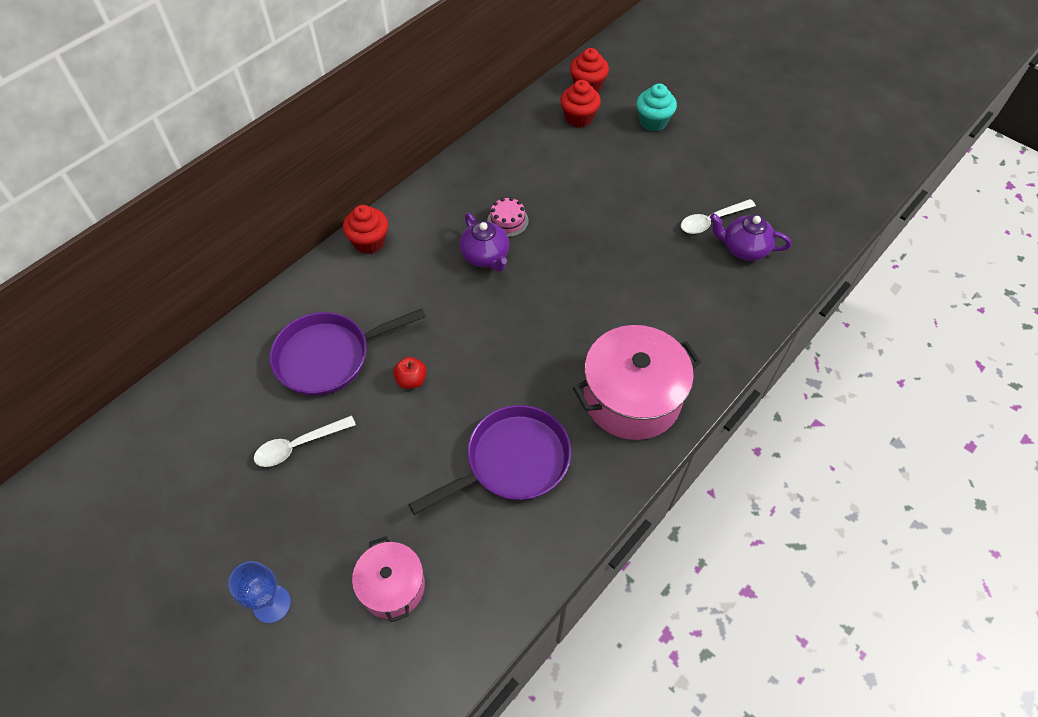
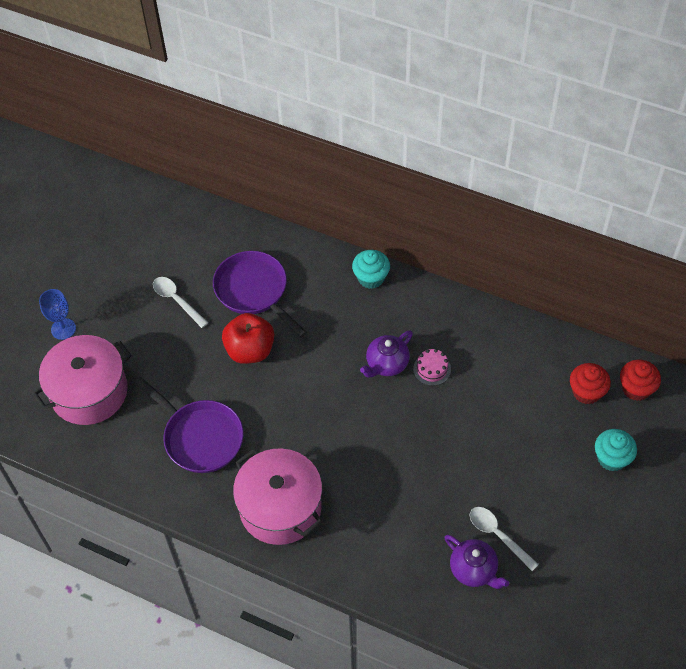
camera: 75 degrees right, 0 degrees up
(369, 242) = (371, 278): red cupcake -> turquoise cupcake
(392, 586) = (89, 392): pink pot -> pink pot, size x1.72
(411, 380) = (250, 350): red apple -> red apple, size x2.00
(744, 248) = (474, 570): purple teapot -> purple teapot turned 135 degrees clockwise

